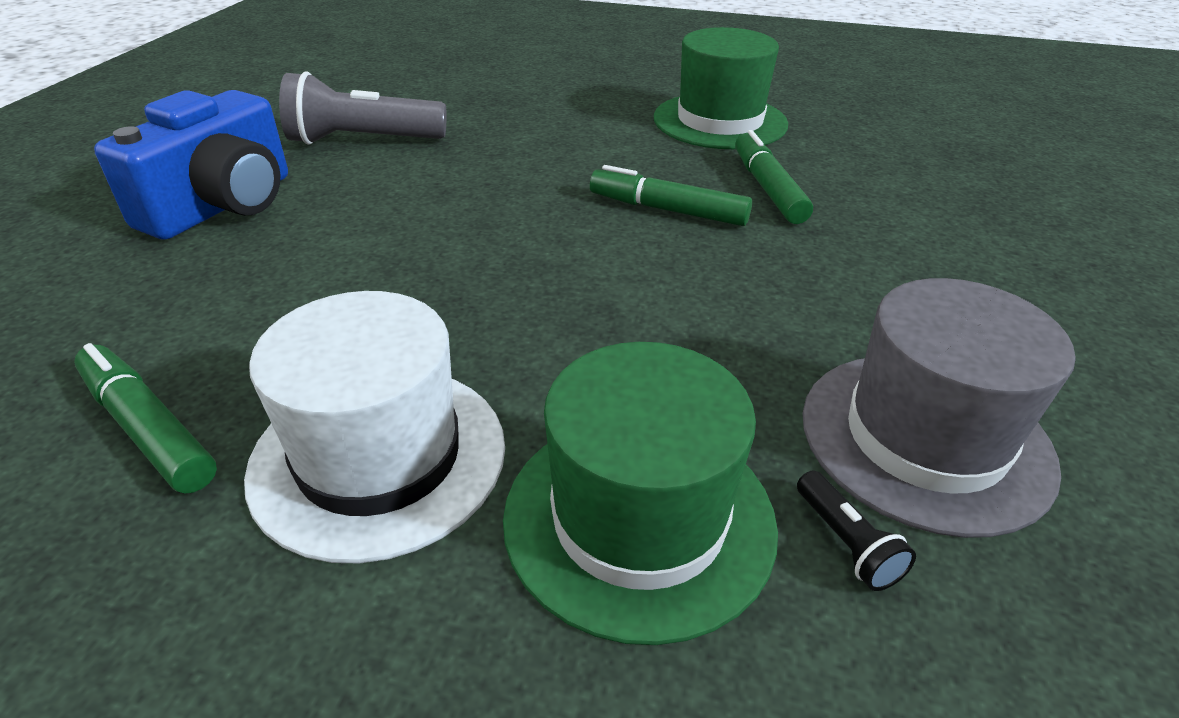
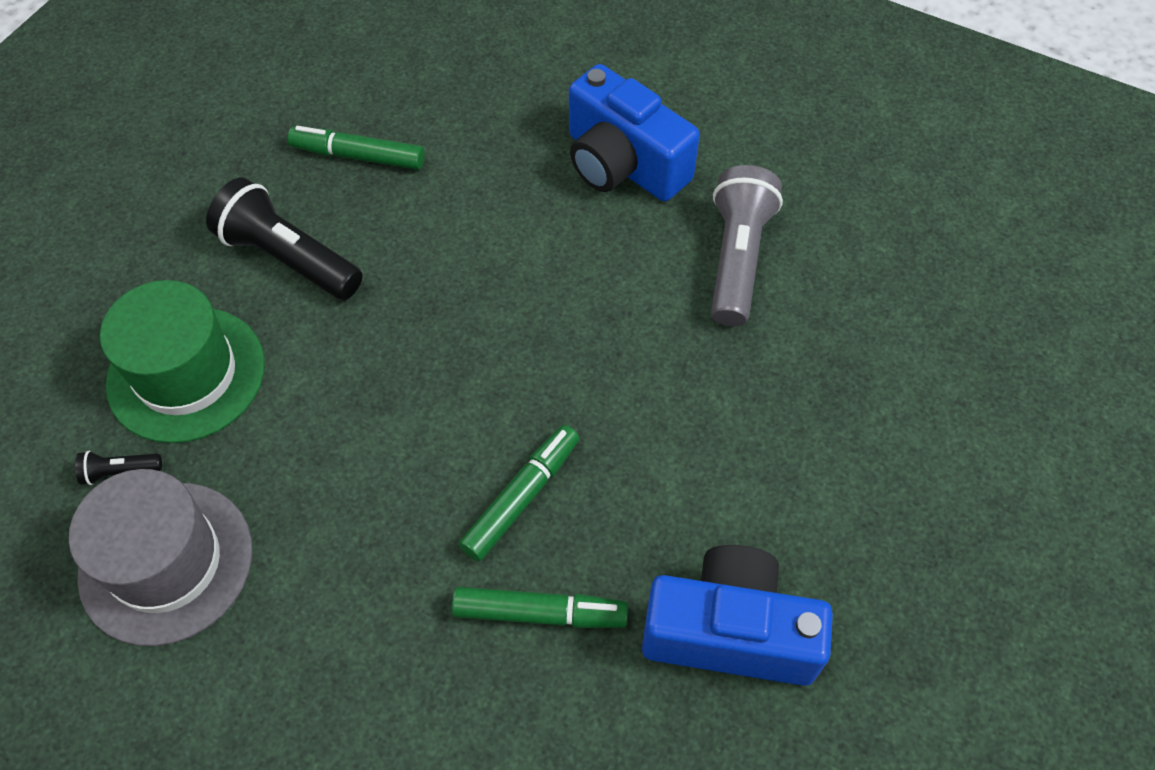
camera: 105 degrees right, 20 degrees up
(148, 428) = (358, 156): green marker -> green marker turned 135 degrees counterclockwise
(379, 457) = (289, 258): white hat -> black flashlight
(720, 121) = (730, 631): green hat -> blue camera

